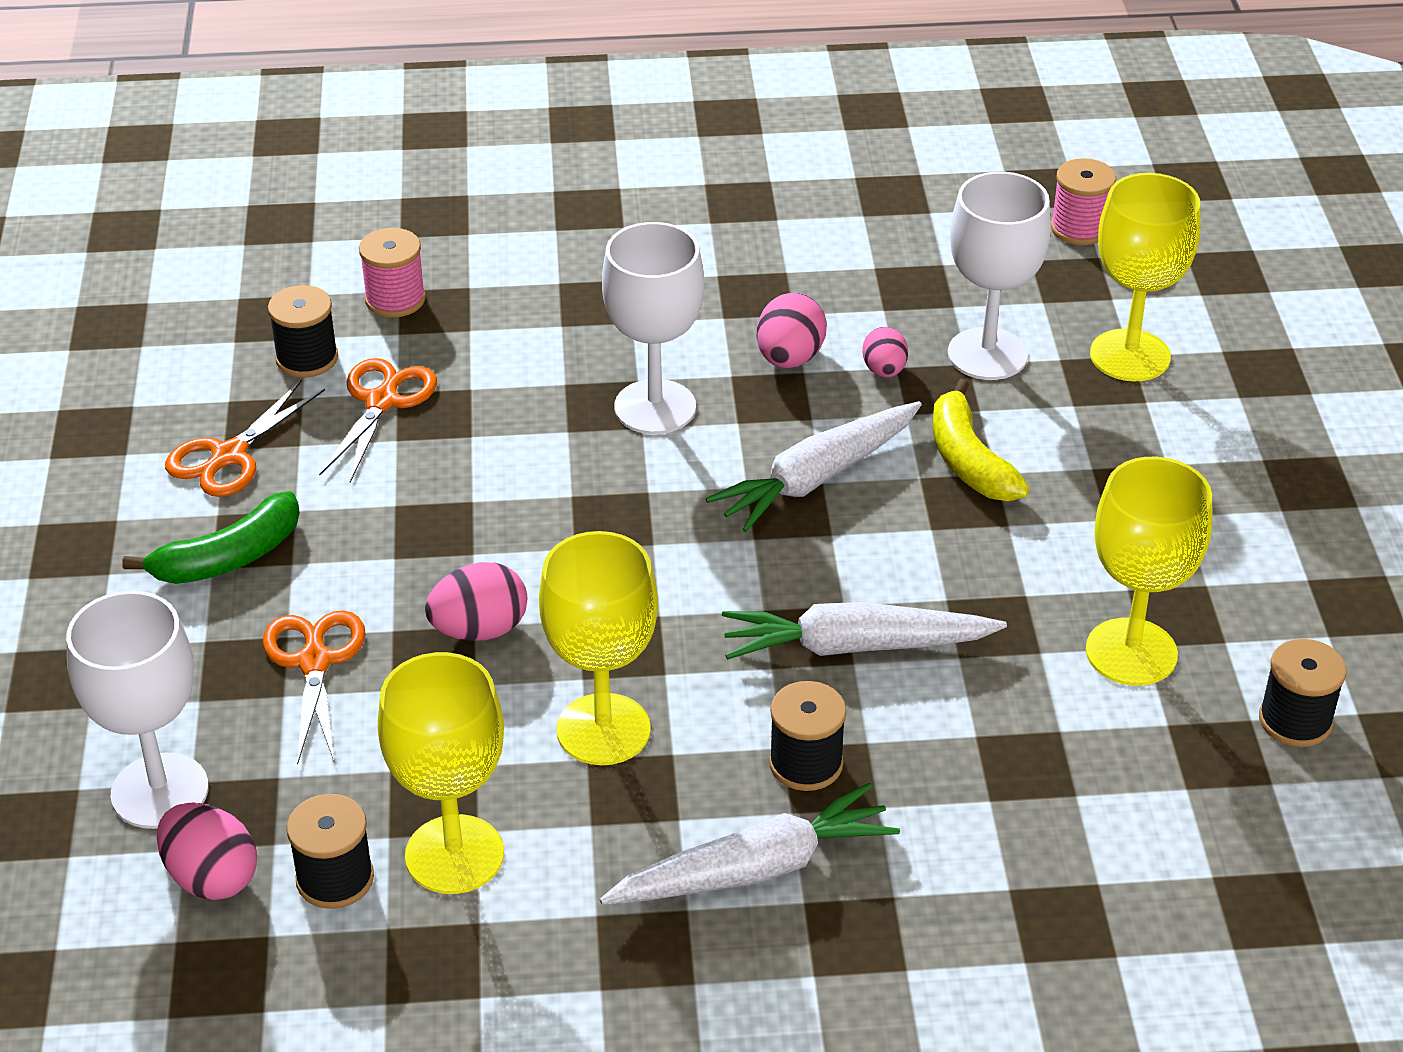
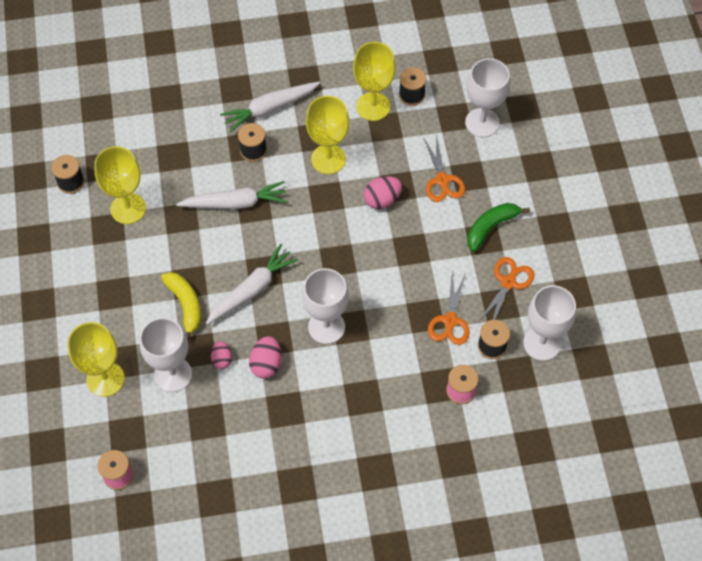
camera: 175 degrees right, 20 degrees up
(200, 356) = (542, 343): none -> white goblet
(211, 877) = (453, 92): pink egg -> none

